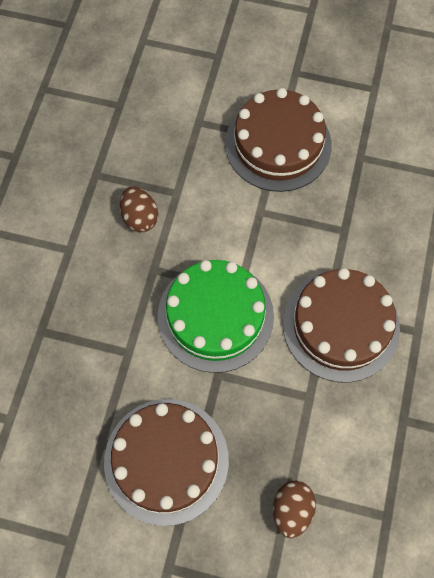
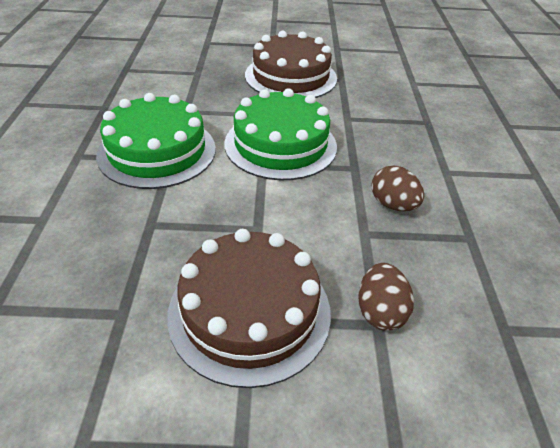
camera: 165 degrees right, 25 degrees down
(291, 510) = (195, 67): brown egg -> brown egg (380, 312)
(341, 325) = (157, 151): brown cake -> green cake

